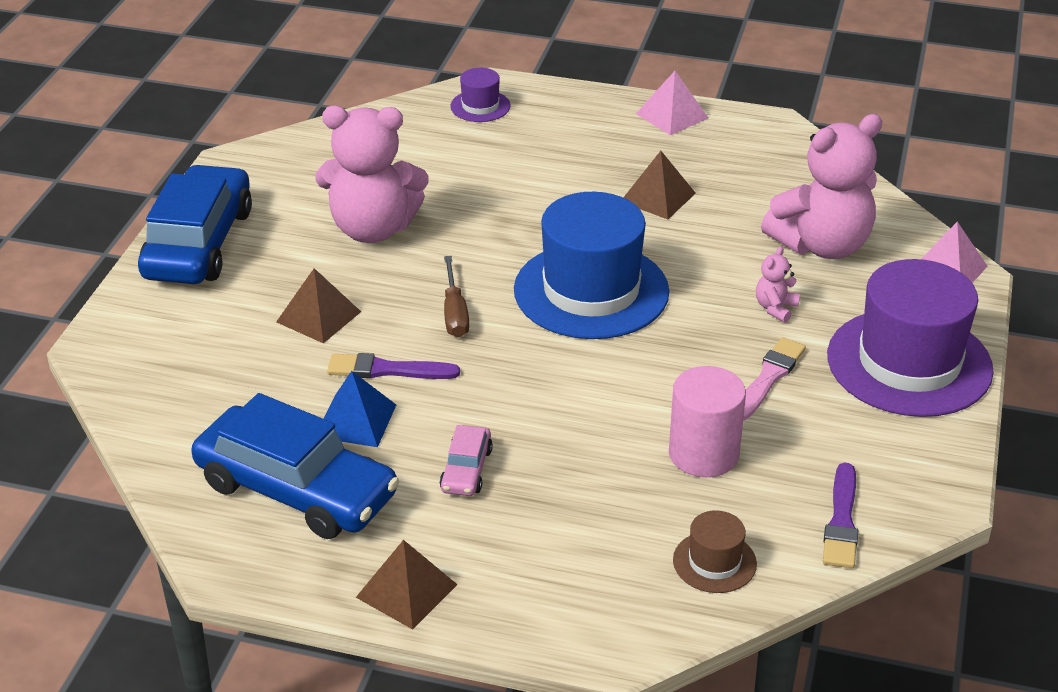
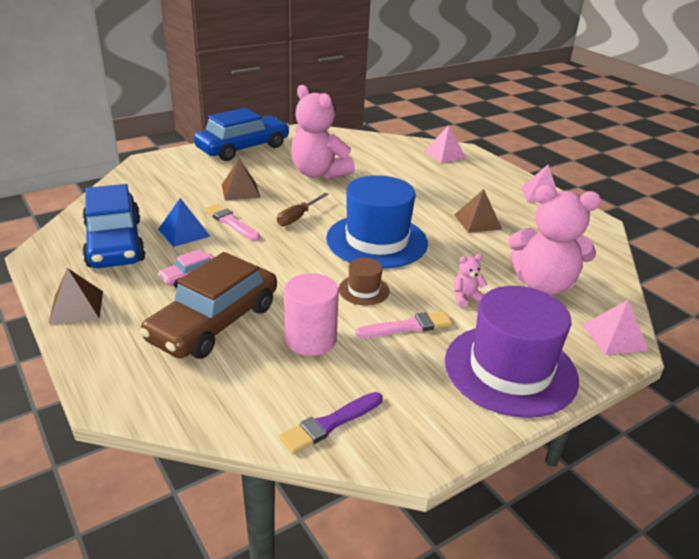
camera: 40 degrees right, 5 degrees down
(387, 370) = (231, 222): purple brush -> pink brush
(480, 106) = (444, 154): purple hat -> pink pyramid
(583, 502) = (214, 322): none -> brown car
(714, 562) = (225, 393): brown hat -> brown hat (364, 290)

